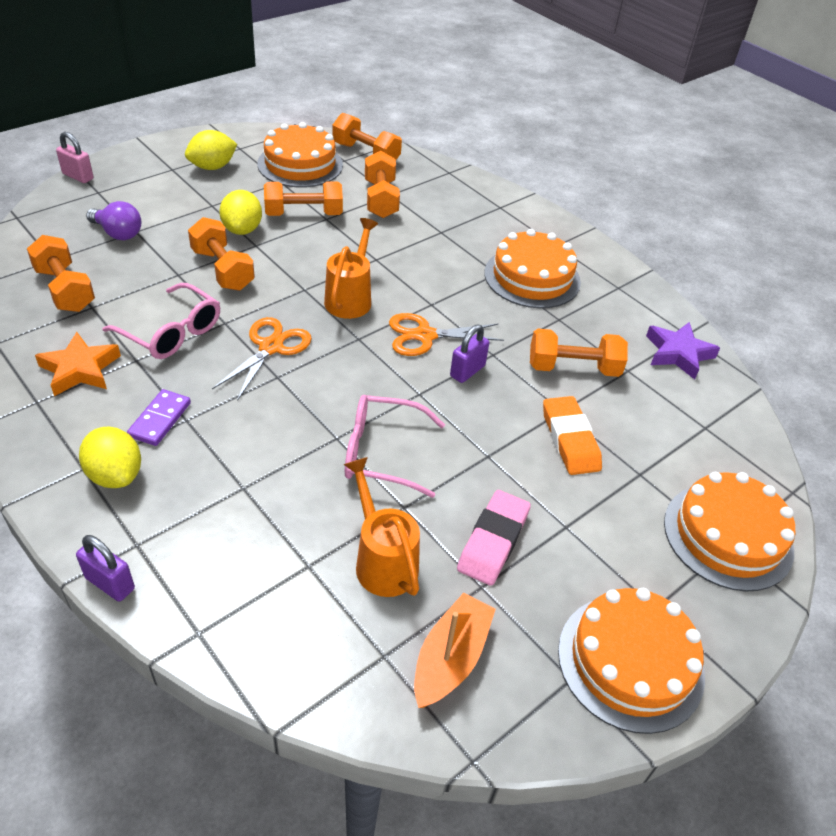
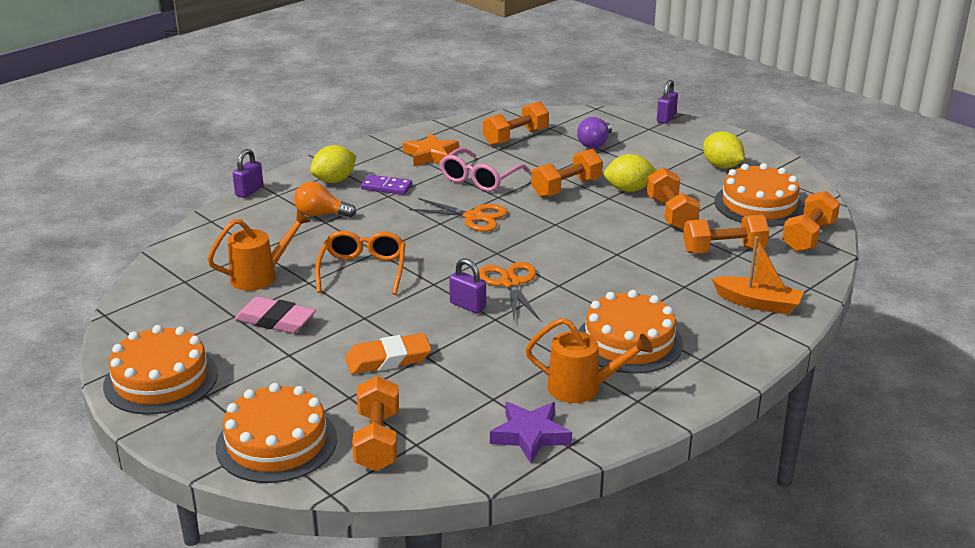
camera: 90 degrees right, 15 degrees down
(78, 176) = (666, 118): pink padlock -> purple padlock
(220, 492) = (321, 215): none -> orange light bulb
(350, 298) = (551, 245): orange watering can -> orange watering can (582, 388)
(381, 453) = (363, 270): pink glasses -> orange glasses
(450, 659) = (177, 305): orange boat -> orange boat (757, 303)
(573, 368) = (487, 364): orange dumbbell -> orange dumbbell (377, 441)

